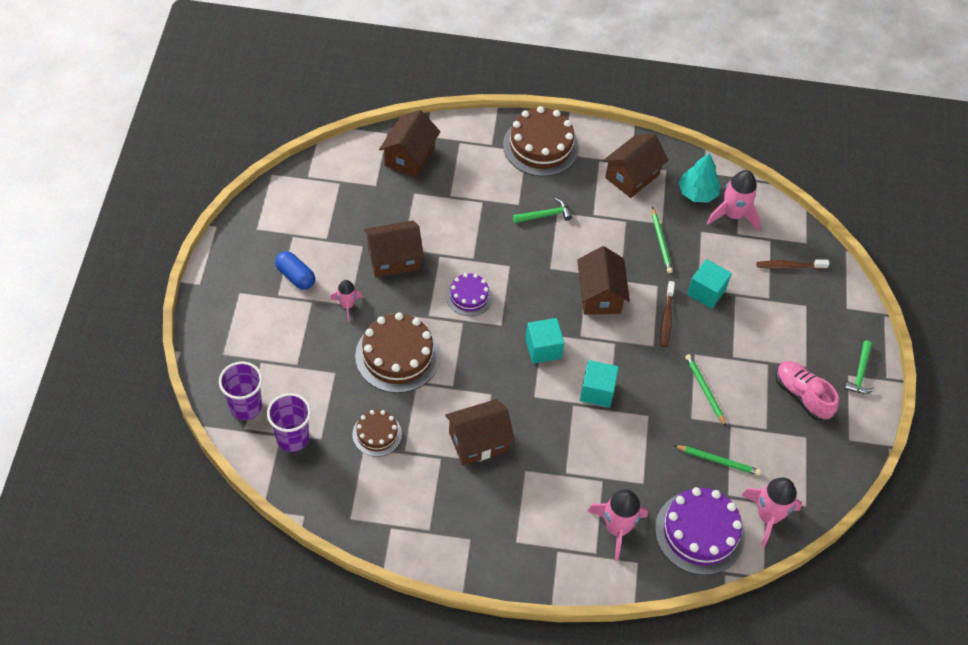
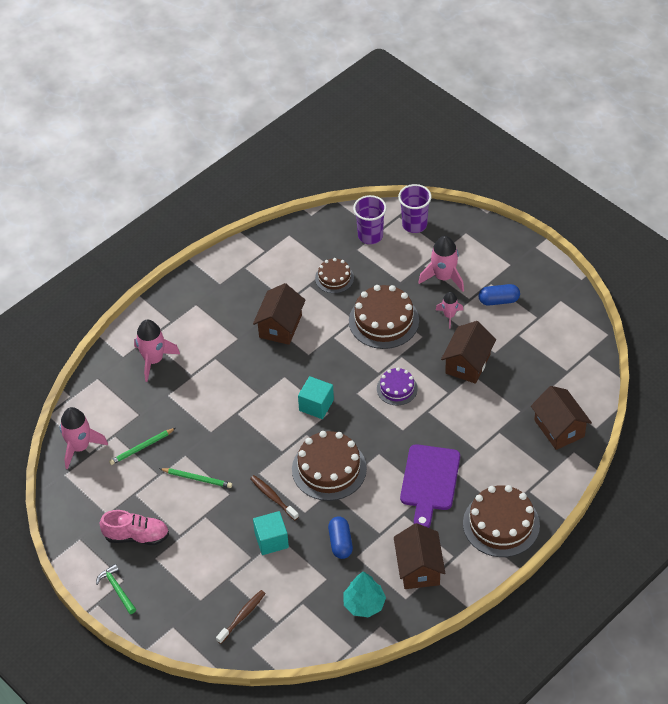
camera: 135 degrees right, 5 degrees down
(545, 215) = (429, 482): green hammer -> purple cutting board
(597, 391) = (255, 414): turquoise cube -> none
(600, 295) = (329, 469): brown house -> brown cake
(661, 242) = (340, 543): green pencil -> blue capsule
(699, 532) = (108, 402): purple cake -> none
(733, 215) = (322, 613): pink rocket -> pink rocket (443, 277)

